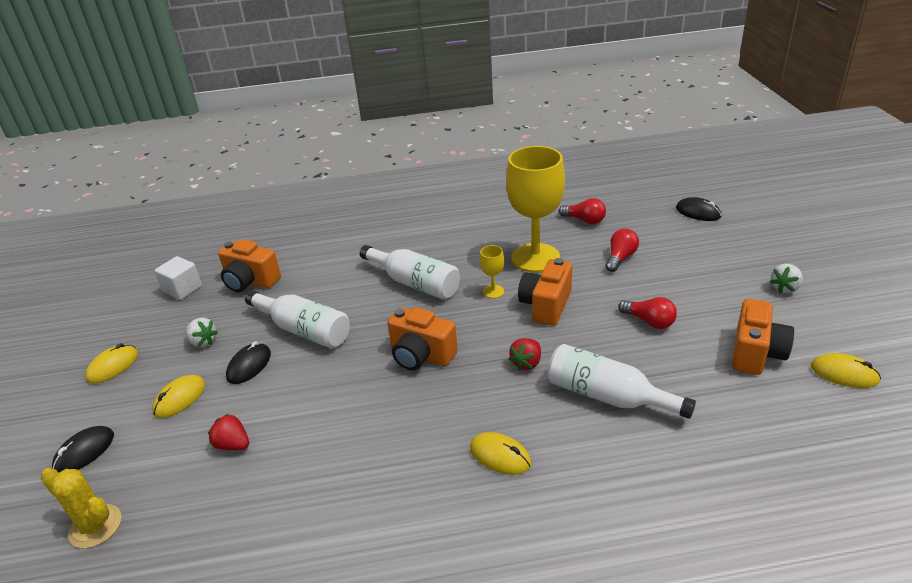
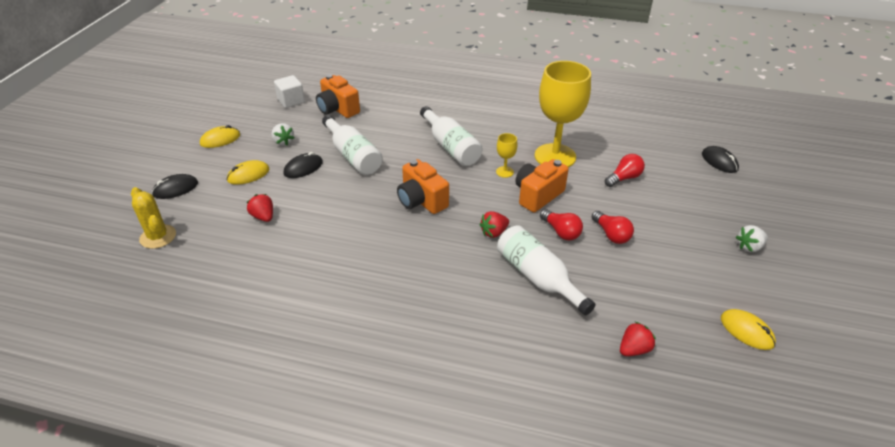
camera: 20 degrees right, 5 degrees up
(500, 456) = (431, 289): yellow mouse -> none
(584, 220) = (616, 139): red light bulb -> red light bulb (561, 232)
(756, 353) = (682, 289): orange camera -> none
(757, 436) = (634, 349): none -> red strawberry

